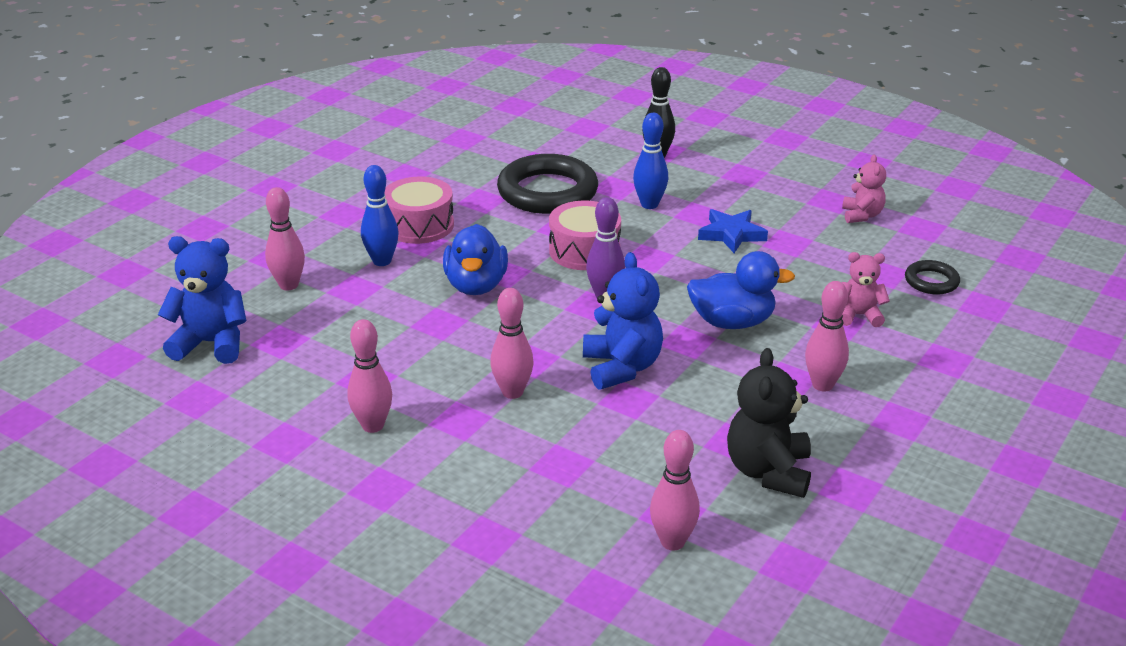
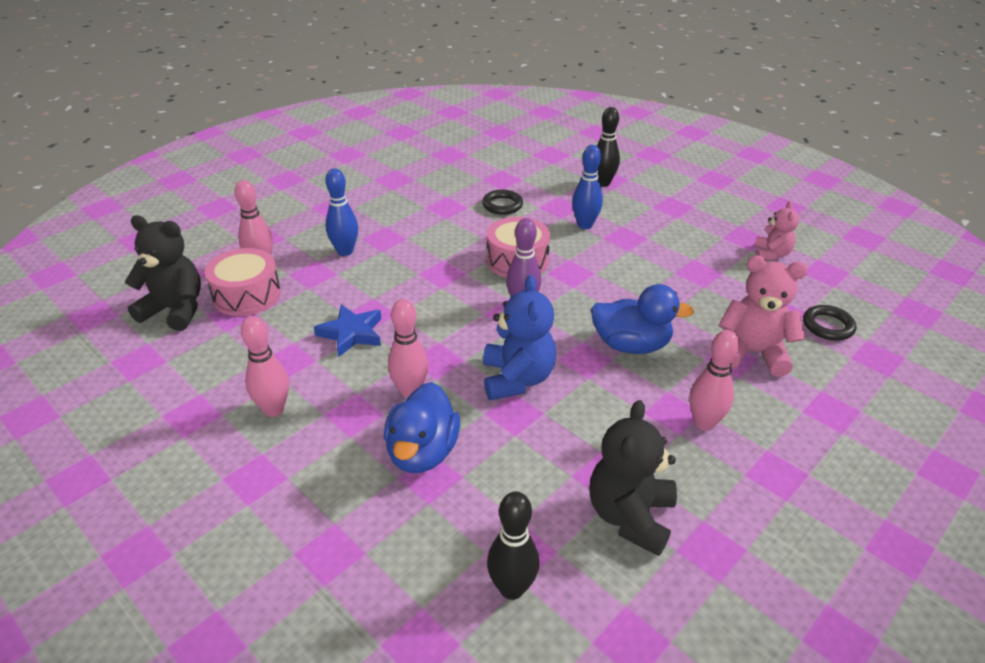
camera: 10 degrees right, 5 degrees up
(211, 343) = (175, 310): blue teddy bear -> black teddy bear
(419, 225) = (387, 223): pink drum -> pink drum (247, 295)
(476, 285) = (414, 282): blue duck -> blue duck (422, 452)
(547, 192) = (502, 205): black ring -> black ring, size x0.48
(672, 542) = (512, 588): pink bowling pin -> black bowling pin
(731, 234) = (650, 260): blue star -> blue star (351, 333)
(859, 315) = (752, 353): pink teddy bear -> pink teddy bear, size x1.63

